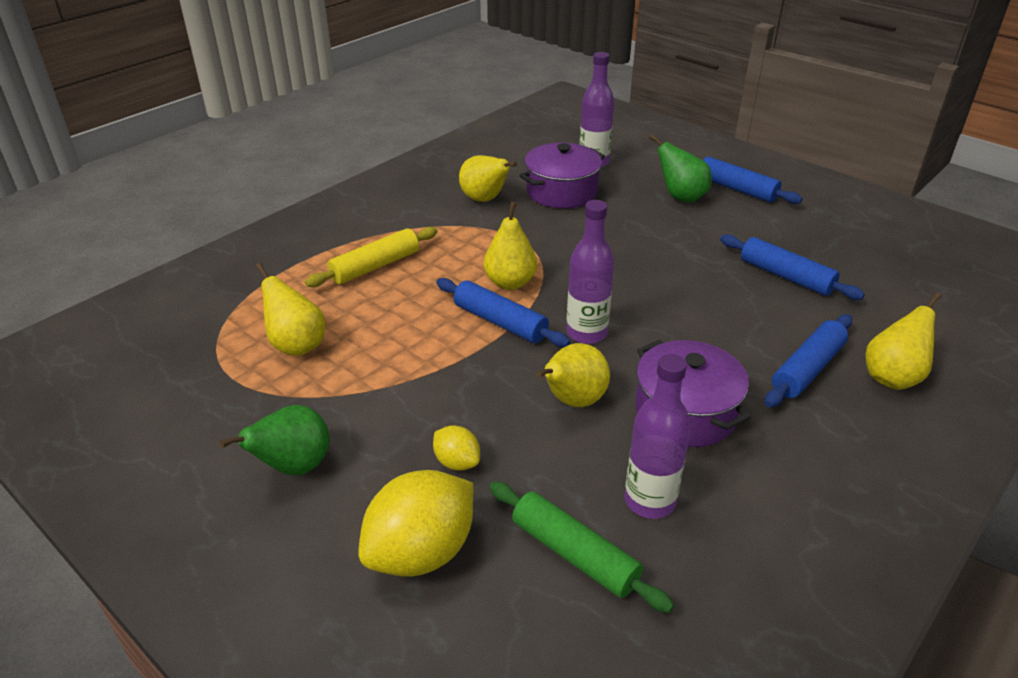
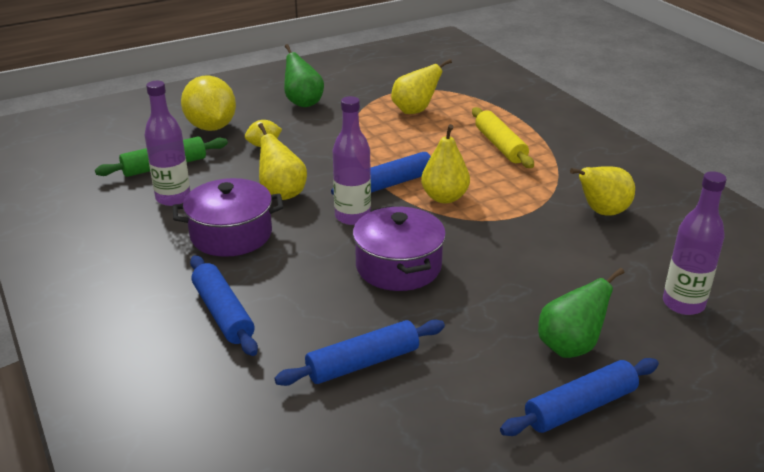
camera: 110 degrees right, 5 degrees down
(561, 192) = (607, 262): purple pot -> purple pot (398, 266)
(892, 377) = (171, 361): yellow pear -> none

